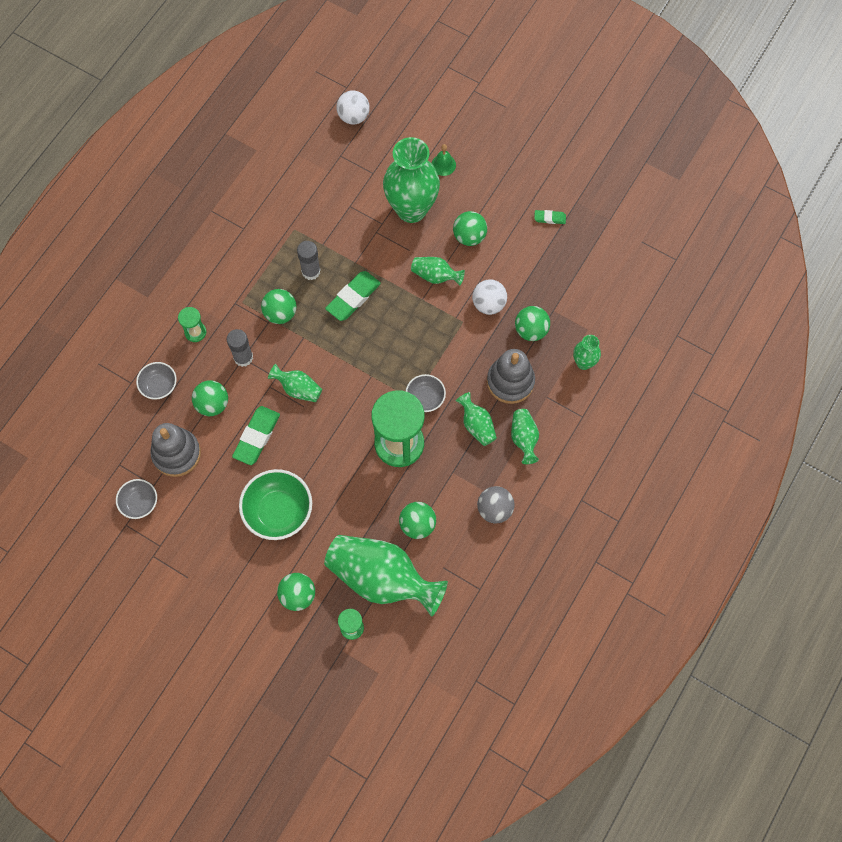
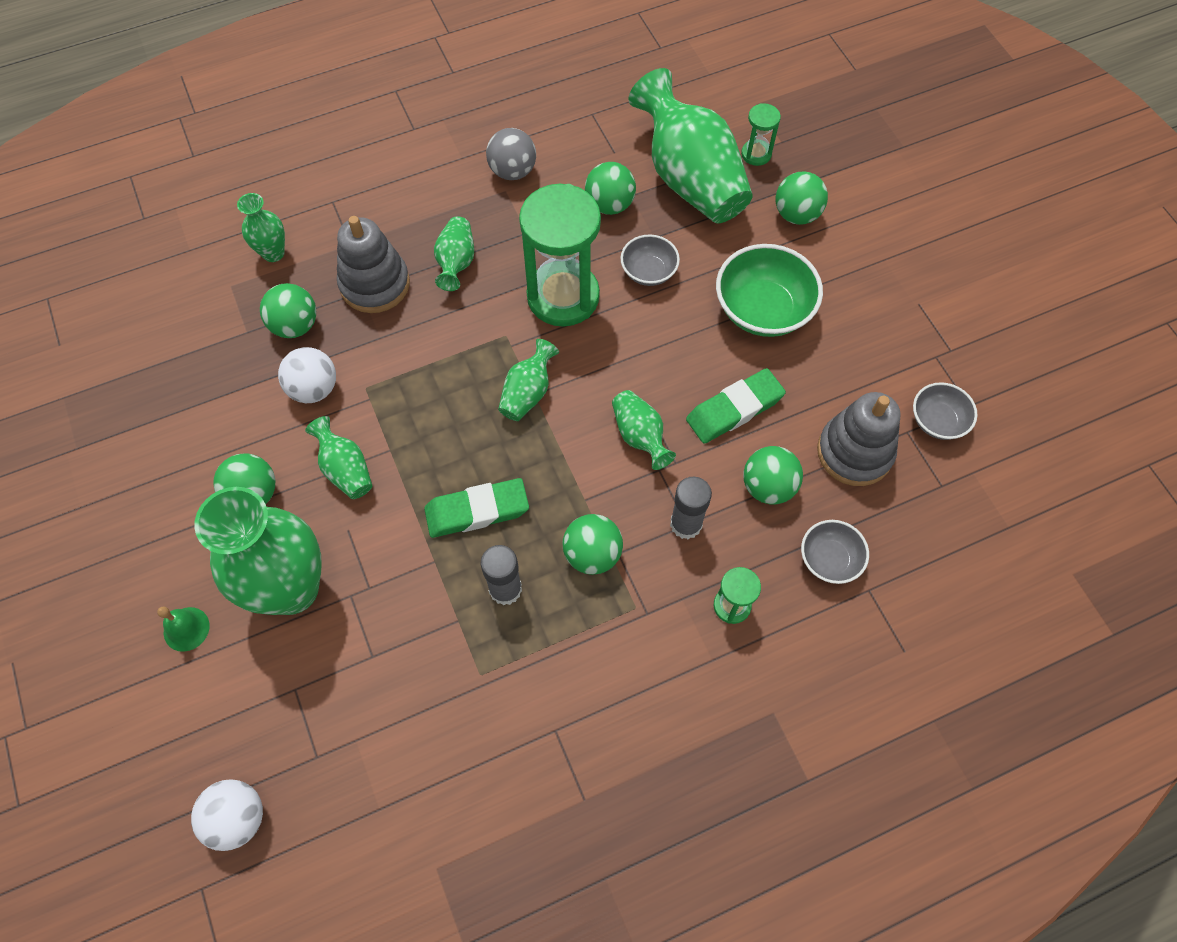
camera: 145 degrees left, 5 degrees down
(425, 398) = (490, 327): grey bowl -> grey bowl (648, 271)
(524, 438) = (417, 218): green vase -> green vase (528, 392)
(549, 218) = (131, 449): green eraser -> none

